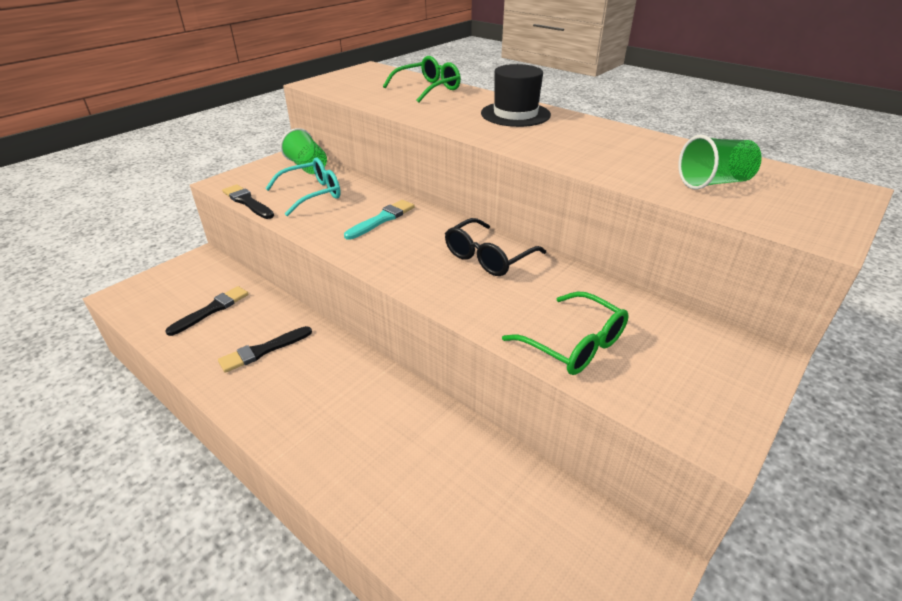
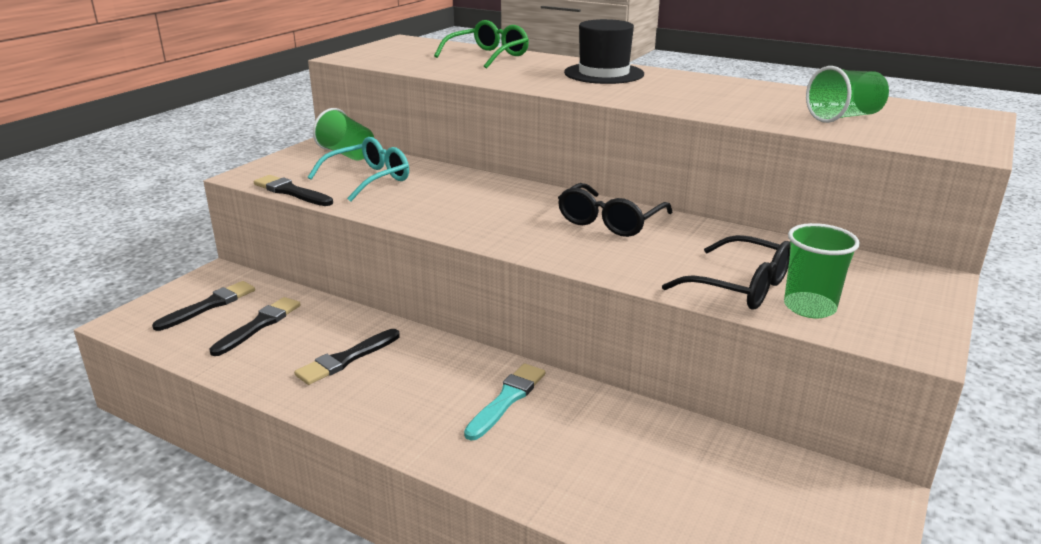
camera: 10 degrees left, 10 degrees down
(183, 287) = (209, 305): none -> black brush
(382, 219) = (468, 197): turquoise brush -> turquoise brush (507, 399)
(574, 344) = (740, 287): green glasses -> black glasses
(629, 377) = (809, 307): none -> green cup

